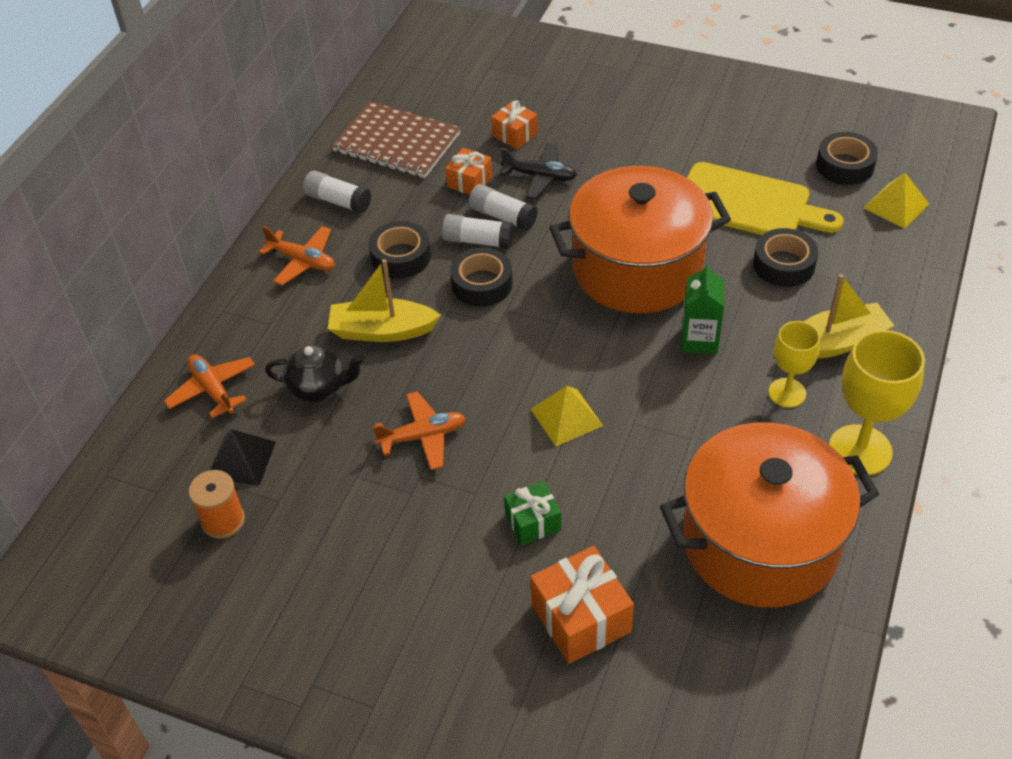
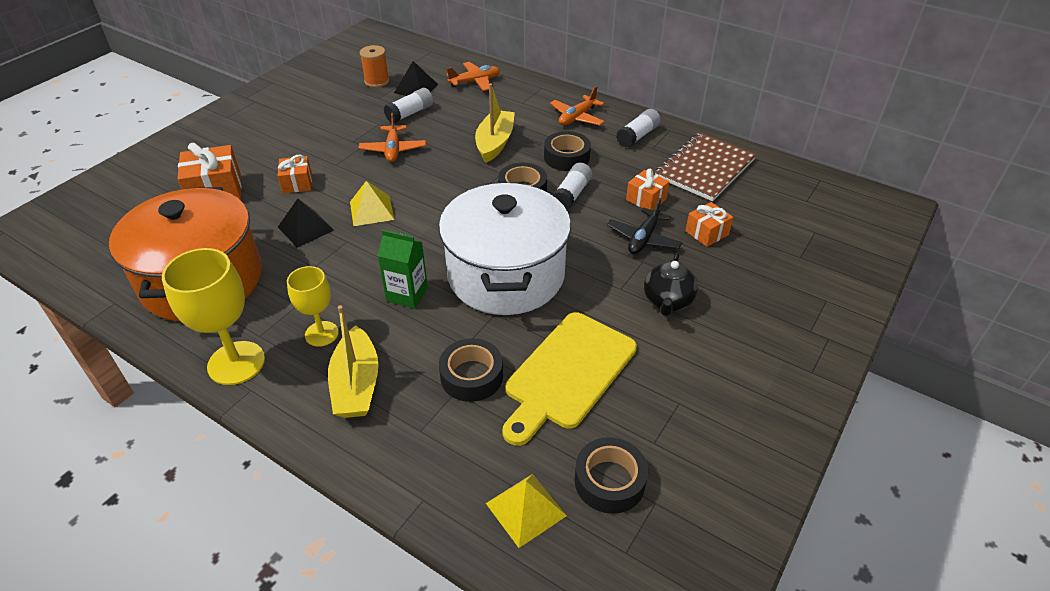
camera: 100 degrees right, 5 degrees down
(319, 388) = (456, 116): black teapot -> black teapot (667, 302)
(502, 216) = (597, 211): white glue stick -> white glue stick (410, 113)
(533, 522) = (297, 183): green gift -> orange gift
(625, 474) = (305, 228): none -> black pyramid
(637, 269) = (506, 275): orange pot -> white pot

